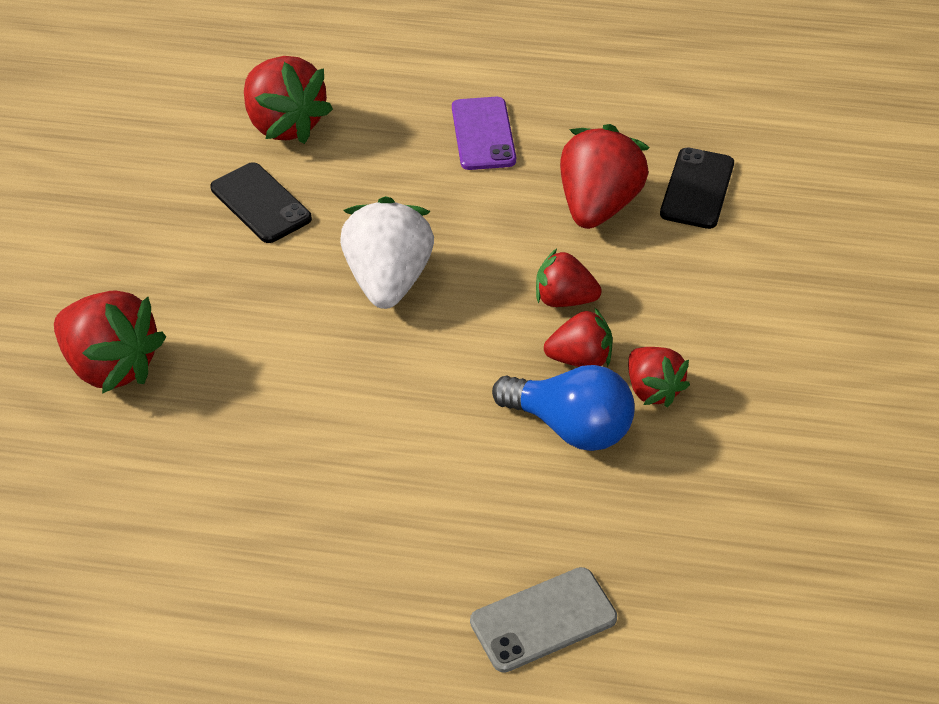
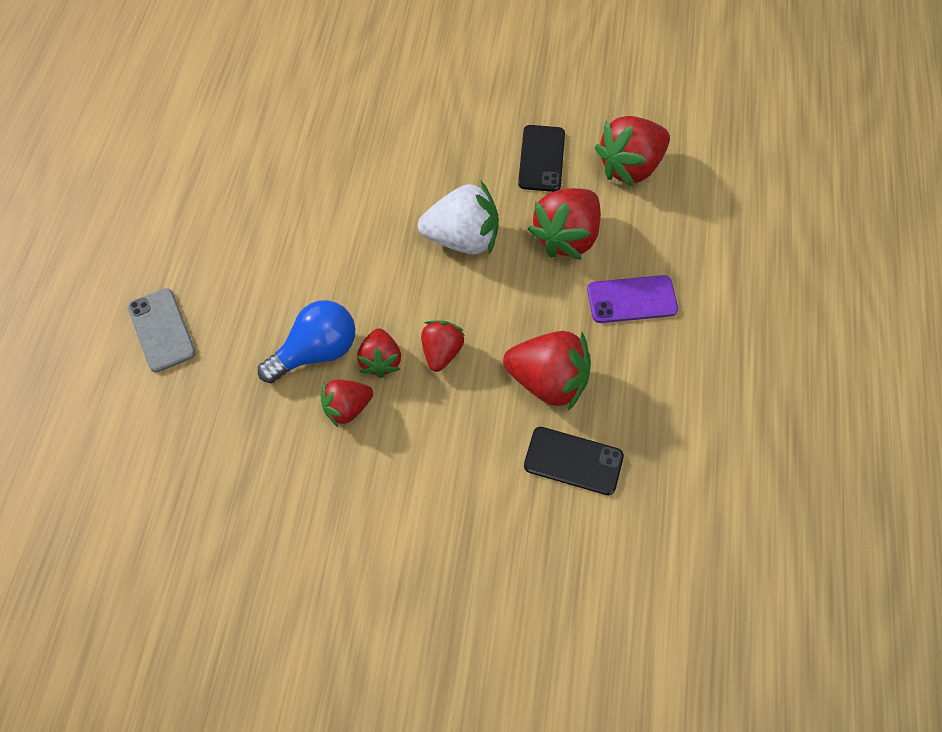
camera: 90 degrees right, 15 degrees up
(111, 366) = (387, 94): red strawberry -> red strawberry (566, 237)
(260, 203) = (541, 158): black phone -> black phone turned 45 degrees counterclockwise
(570, 427) = (316, 352): blue light bulb -> blue light bulb turned 150 degrees counterclockwise

